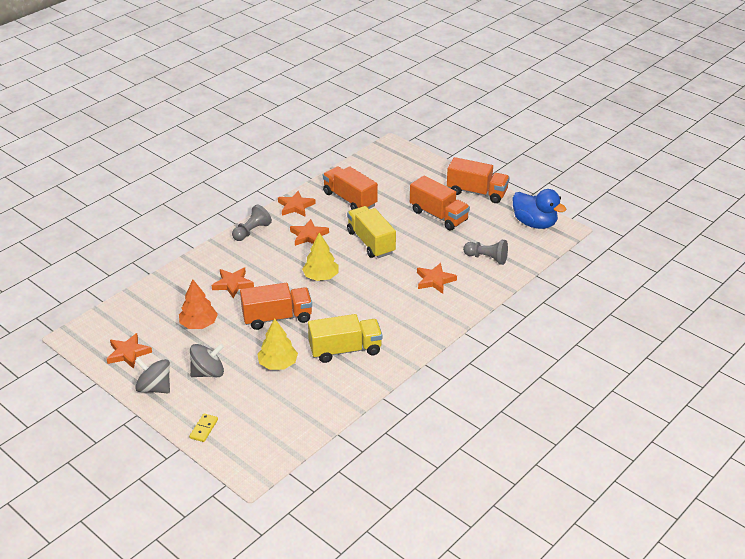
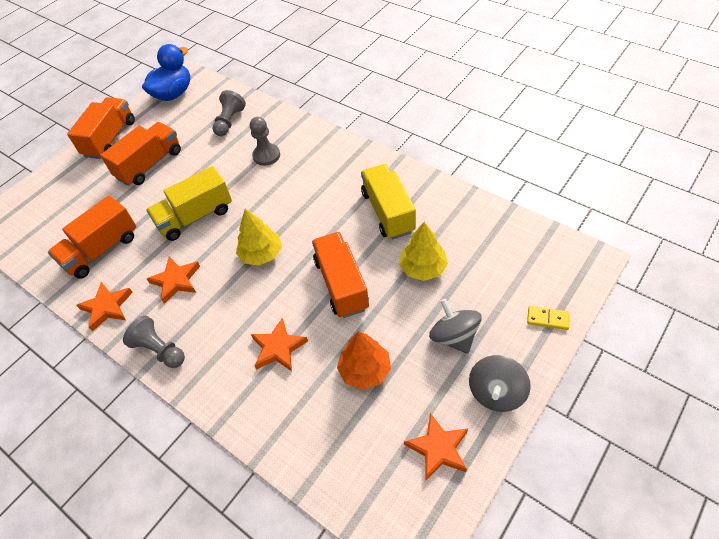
camera: 90 degrees left, 15 degrees up
(435, 280) = (266, 155): orange star -> grey pawn

